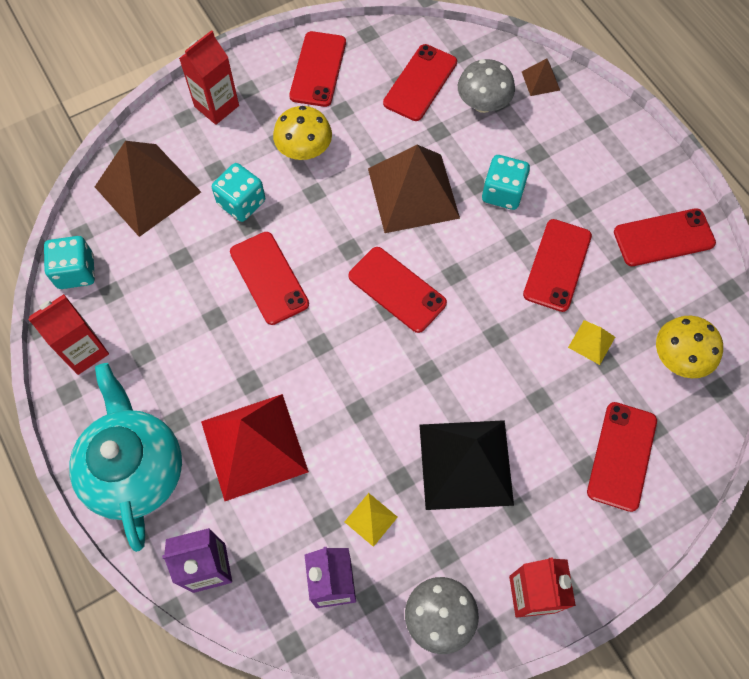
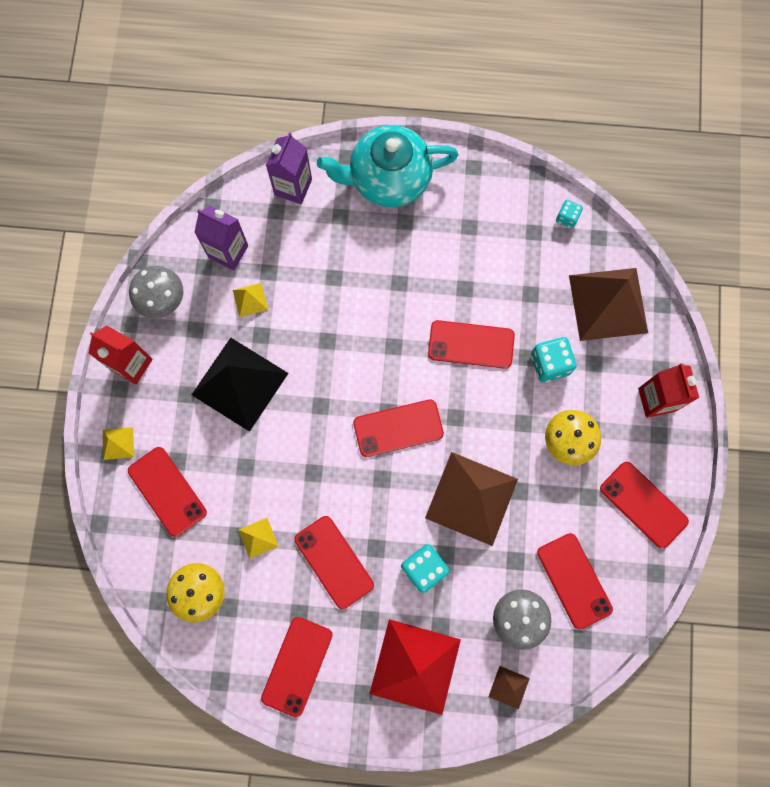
camera: 125 degrees right, 10 degrees up
(76, 272) = (567, 218): turquoise dice -> turquoise dice, size x0.59
(84, 351) = (498, 191): red carton -> none
(135, 469) = (388, 179): turquoise teapot -> turquoise teapot turned 150 degrees clockwise
(254, 446) = (351, 259): red pyramid -> red pyramid (415, 666)
(619, 542) = (118, 443): none -> yellow pyramid

